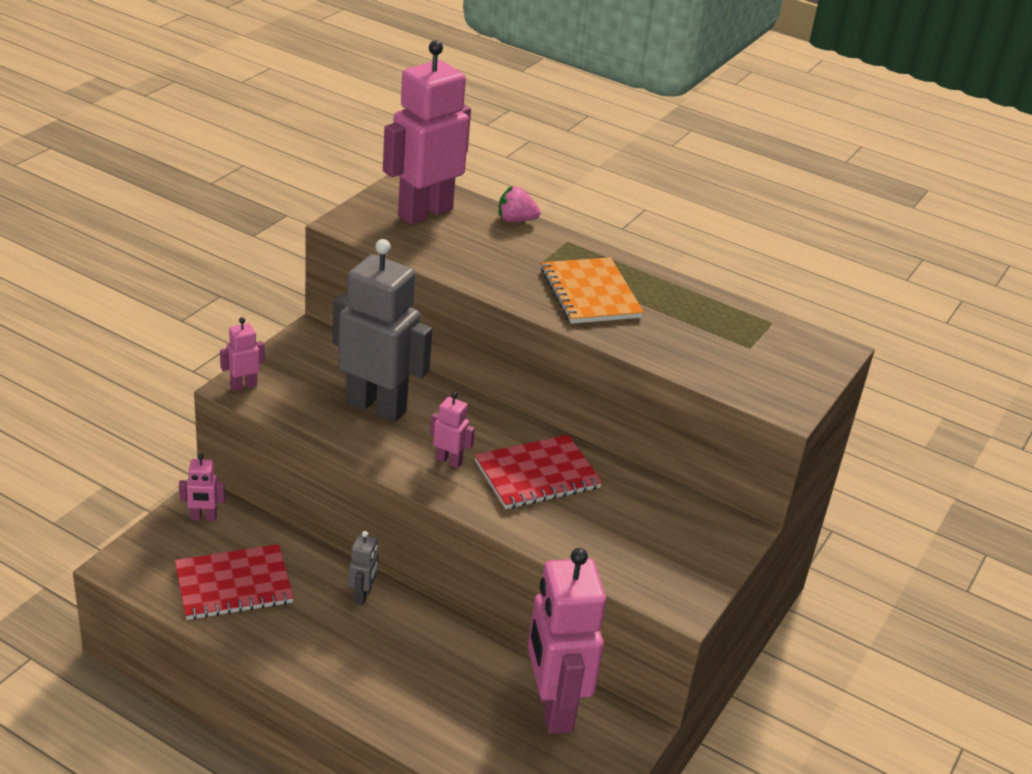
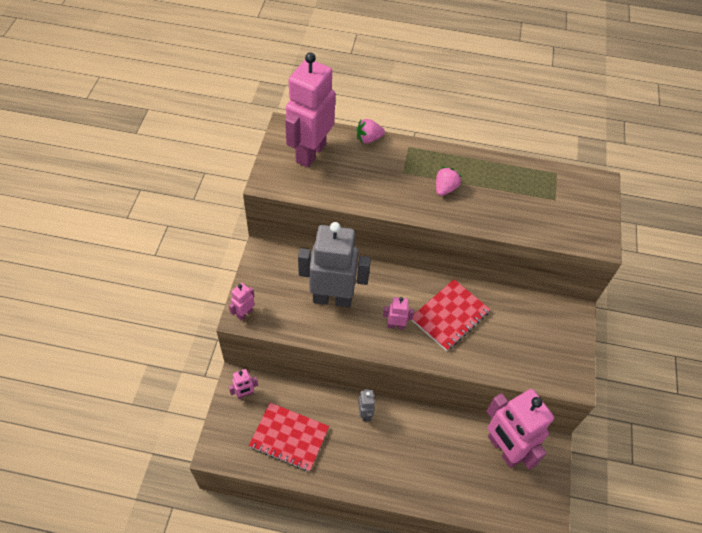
camera: 20 degrees left, 20 degrees up
(233, 585) = (289, 437): red notebook -> red notebook turned 60 degrees clockwise
(590, 293) = (445, 188): orange notebook -> pink strawberry

